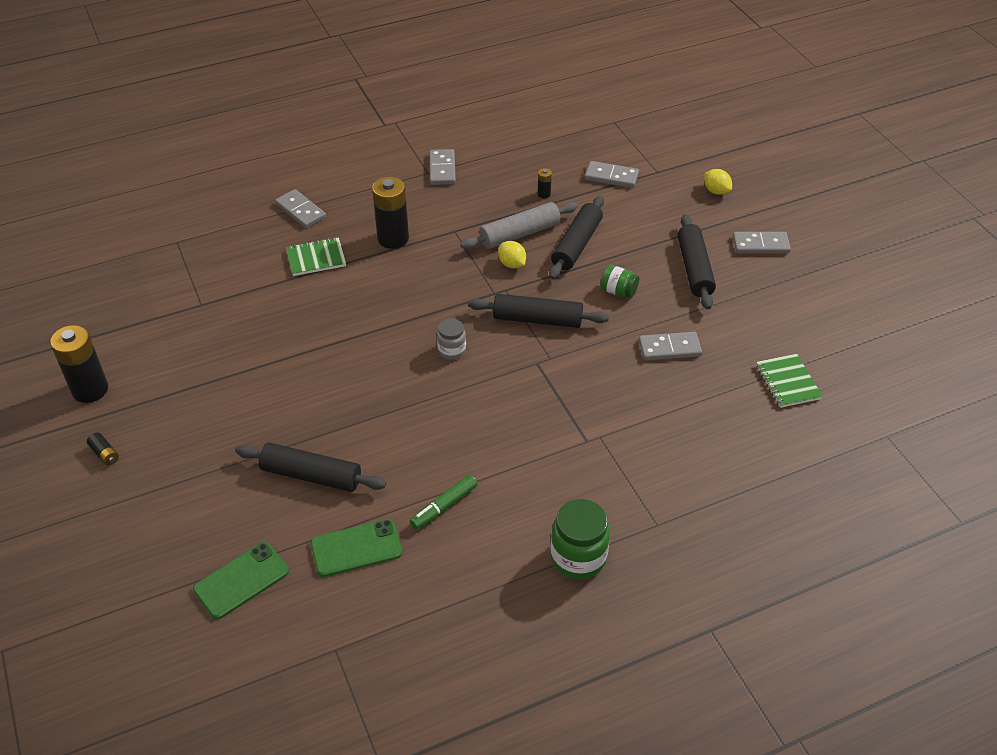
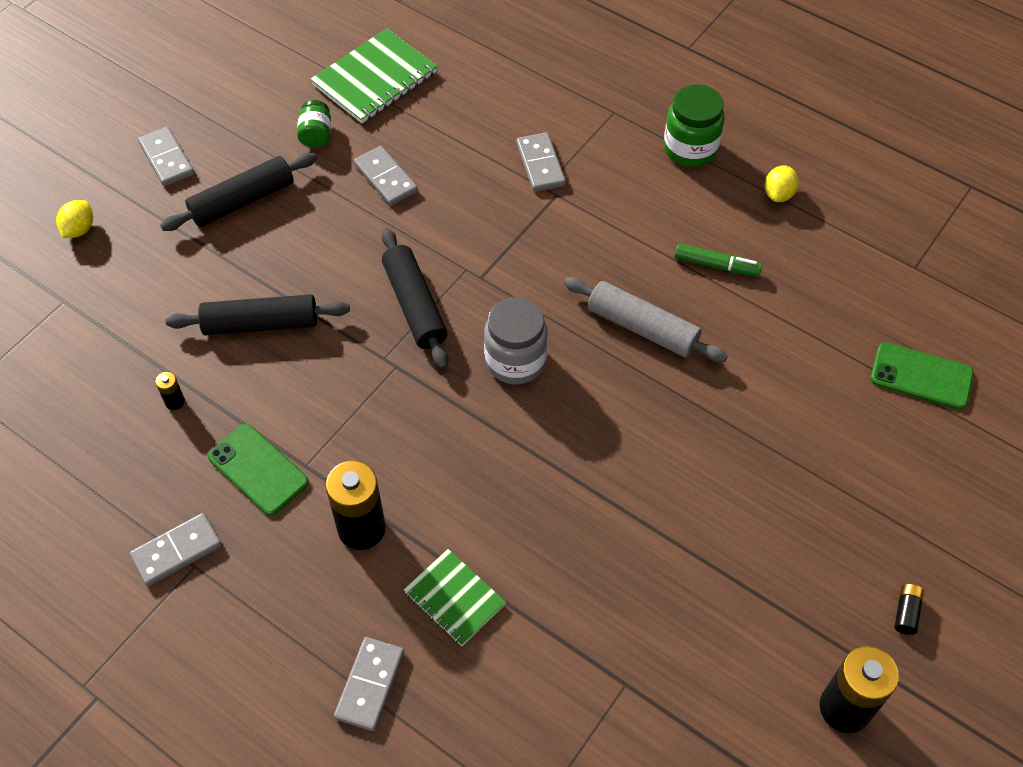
camera: 120 degrees left, 10 degrees up
(311, 475) = (770, 392): black rolling pin -> none
(356, 548) = (814, 307): green phone -> green phone (258, 469)
(452, 350) = (515, 361): grey jar -> grey jar, size x1.70
(512, 264) = (335, 372): yellow lemon -> yellow lemon (778, 194)
(520, 234) = (272, 390): grey rolling pin -> grey rolling pin (642, 328)
(611, 177) = (99, 344): grey domino -> grey domino (540, 164)
(618, 291) = (322, 252): green jar -> green jar (316, 135)
(787, 382) = (375, 79): green notebook -> green notebook, size x1.59

